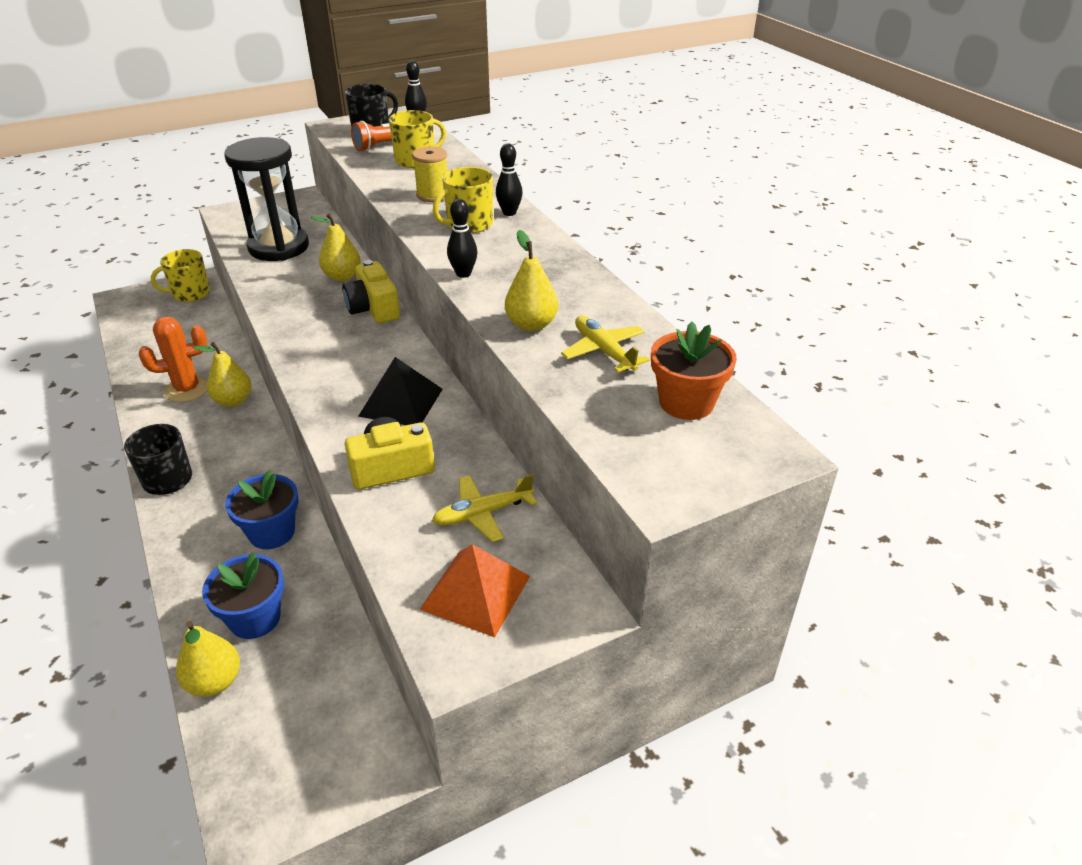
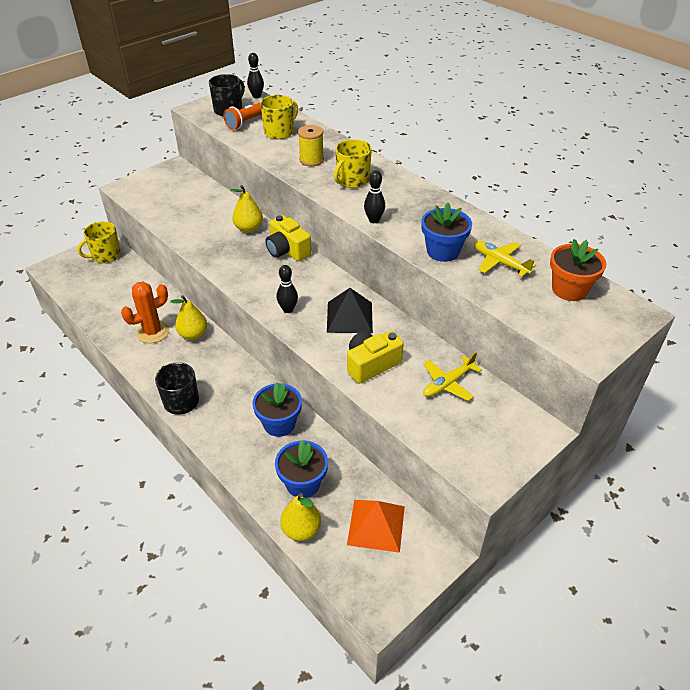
camera: 15 degrees left, 5 degrees up
(279, 247) = (185, 212): black hourglass -> none
(475, 592) = (472, 434): orange pyramid -> orange pyramid (376, 525)
(509, 213) = (374, 167): black bowling pin -> black bowling pin (288, 309)
(531, 325) = (443, 251): yellow pear -> blue flower pot

